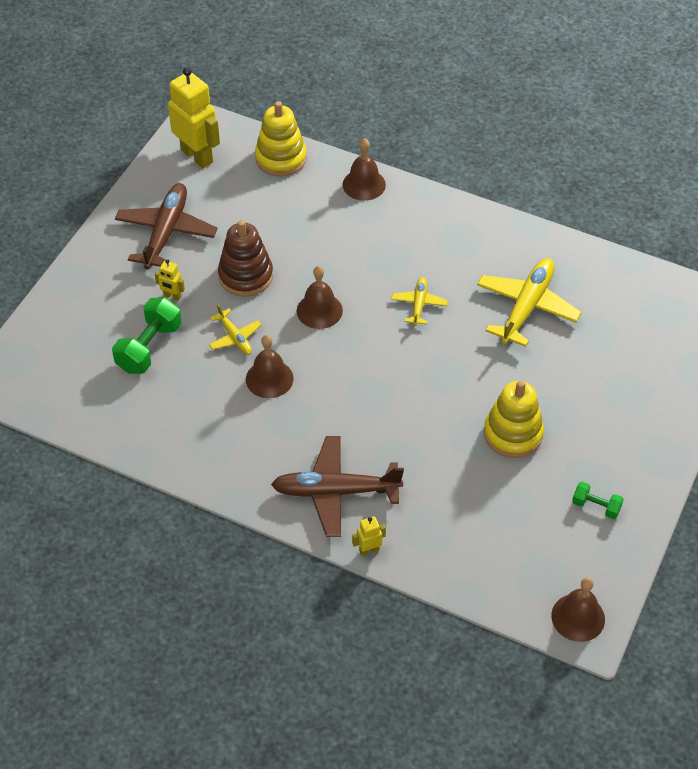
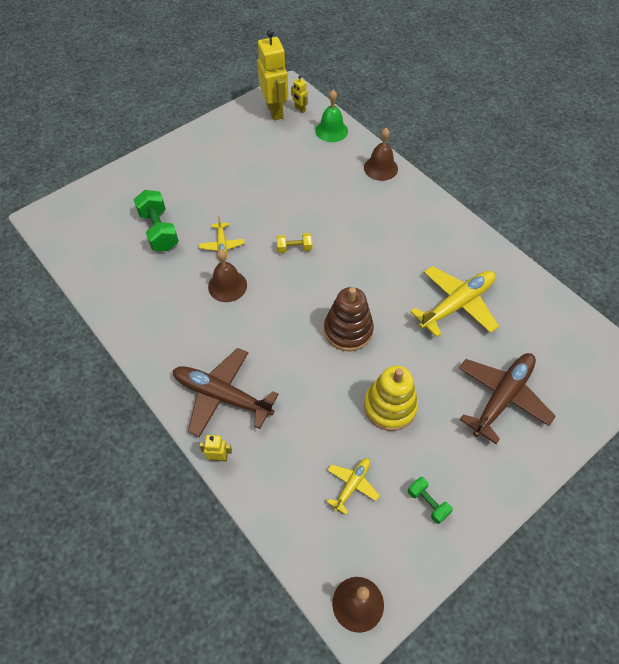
camera: 25 degrees right, 5 degrees up
(149, 347) = (159, 230): green dumbbell -> green dumbbell turned 75 degrees counterclockwise
(166, 233) = (221, 155): brown plane -> brown plane (502, 398)
(172, 296) = (197, 200): yellow robot -> yellow robot (300, 109)
(245, 276) = (257, 204): brown stacking toy -> brown stacking toy (348, 330)
(281, 158) = (331, 130): yellow stacking toy -> green bell
(319, 310) = (294, 248): brown bell -> yellow dumbbell
(419, 304) = (371, 271): yellow plane -> yellow plane (352, 485)

